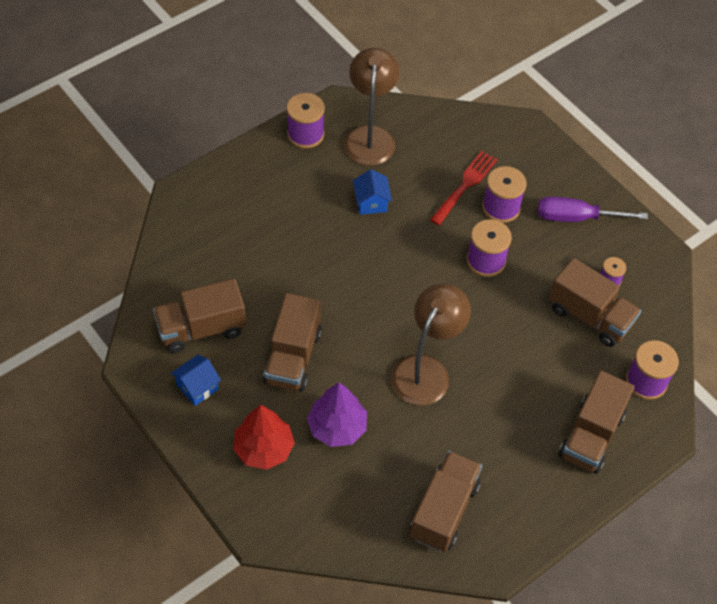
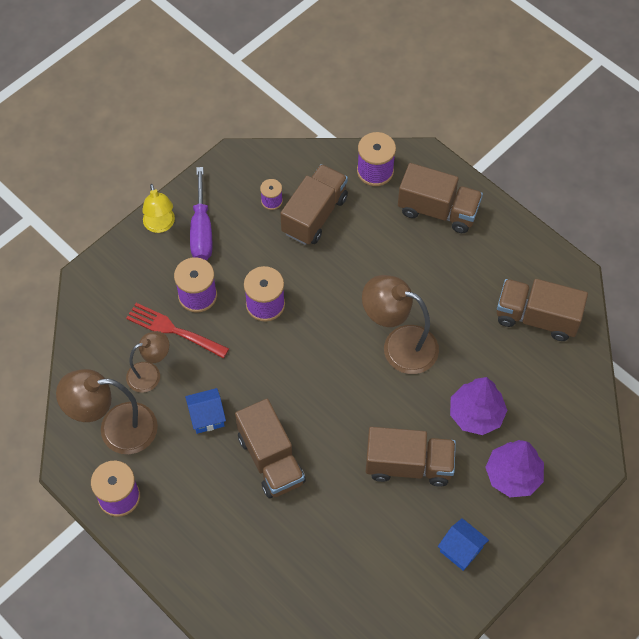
camera: 95 degrees left, 5 degrees up
(201, 329) = (393, 559): brown truck -> brown truck (271, 459)
(264, 448) = (513, 475): red tree -> purple tree
(421, 165) = (150, 374): none -> brown lamp
(583, 185) = (160, 225): none -> yellow lamp

